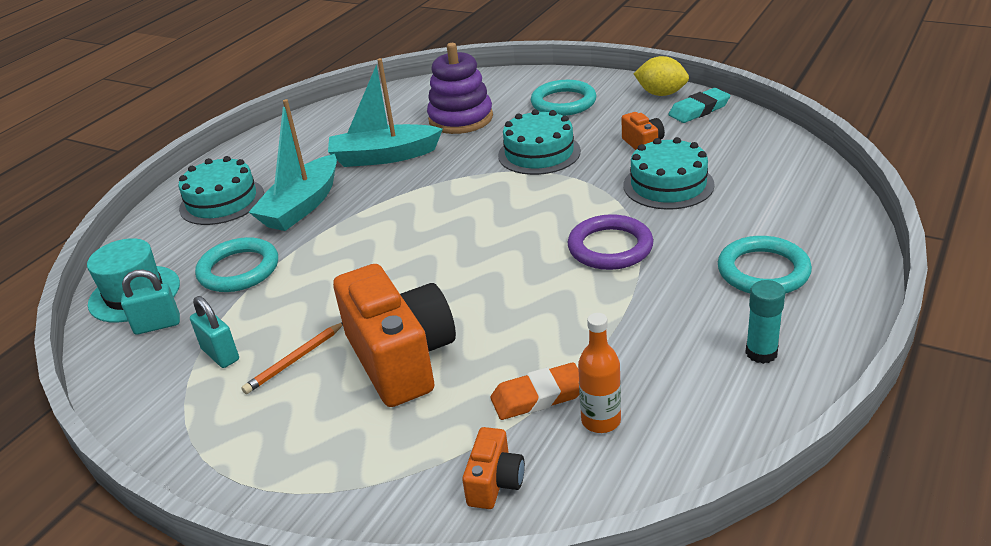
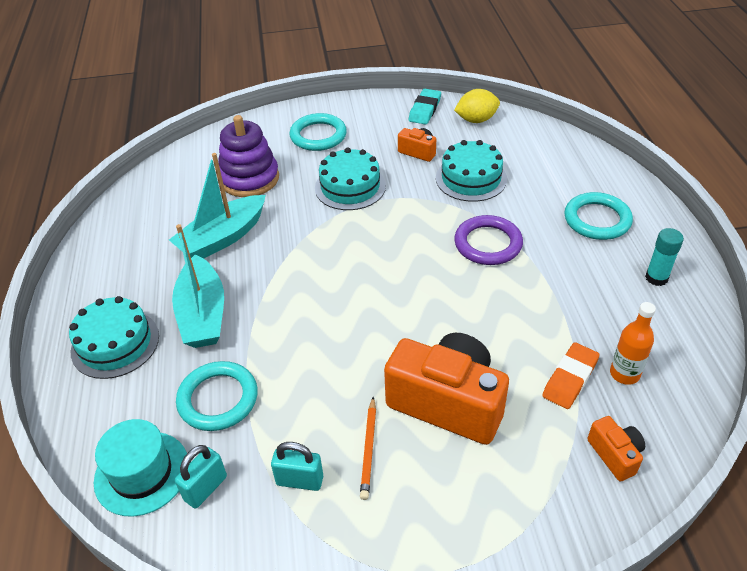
camera: 40 degrees left, 10 degrees up
(661, 94) = (383, 104): yellow lemon -> yellow lemon (476, 120)

